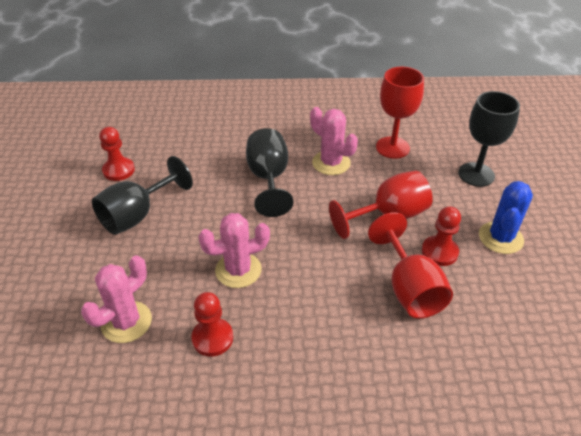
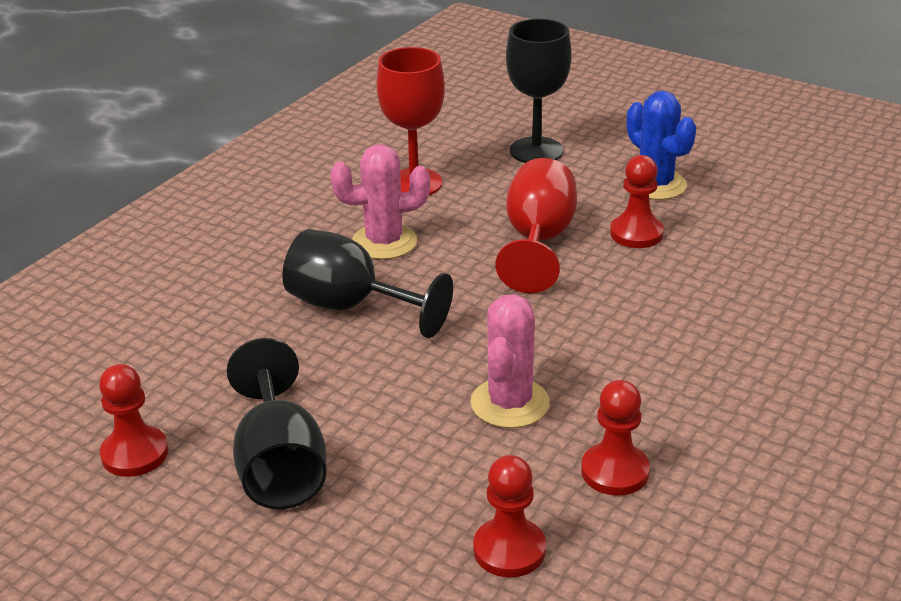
camera: 55 degrees left, 10 degrees down
(126, 322) = (509, 550): pink cactus -> red pawn
(409, 288) = (673, 279): red goblet -> none

